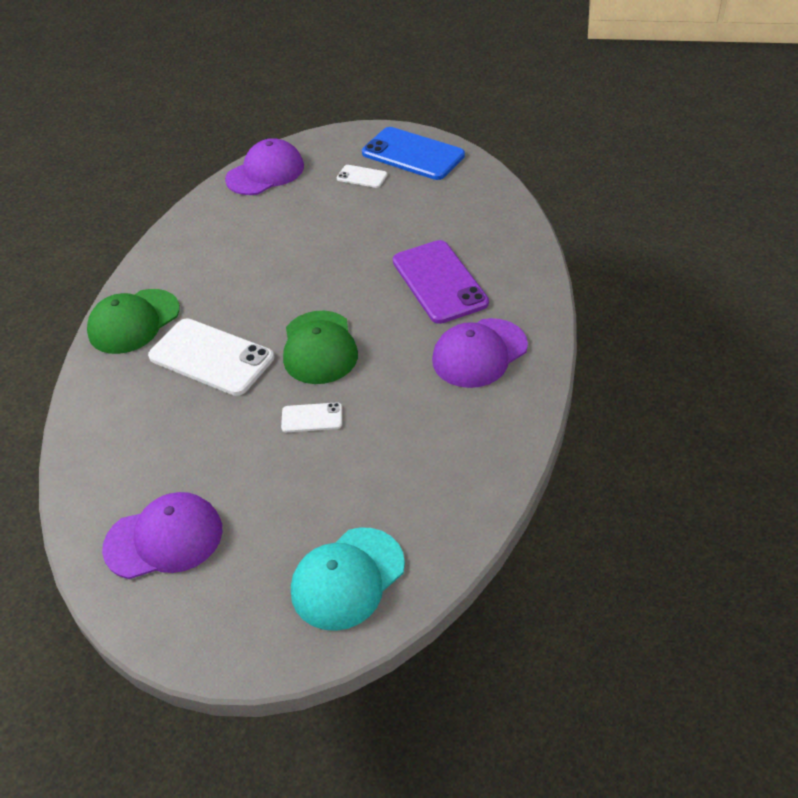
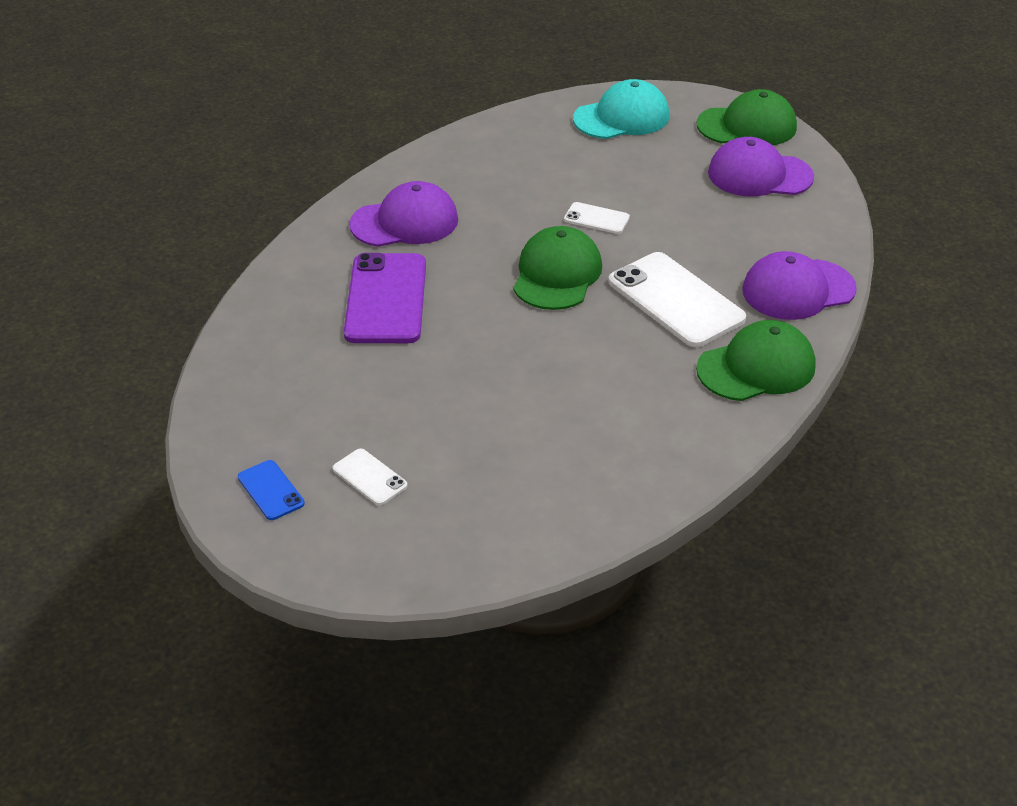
camera: 160 degrees left, 5 degrees down
(193, 622) = (747, 126): none -> green cap
(265, 172) = (503, 541): purple cap -> purple cap (798, 290)
(413, 154) = (271, 490): blue phone -> blue phone, size x0.48

